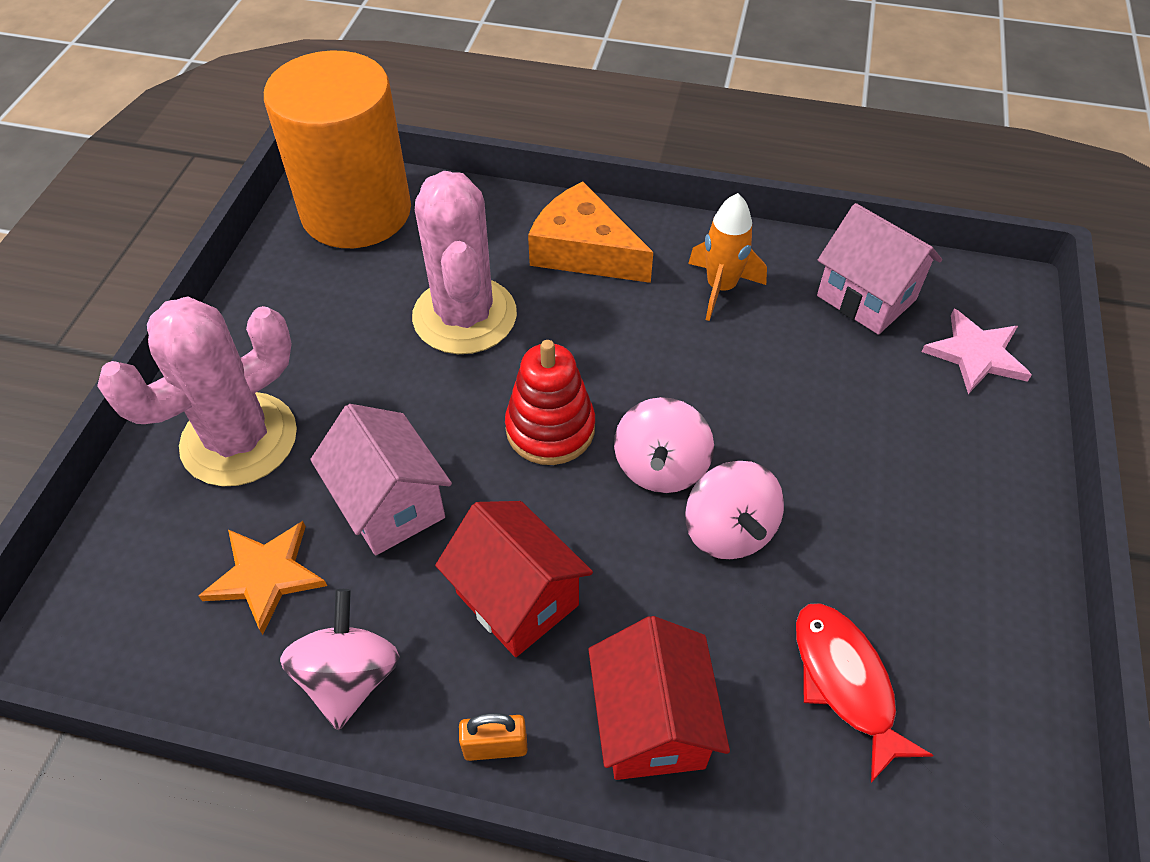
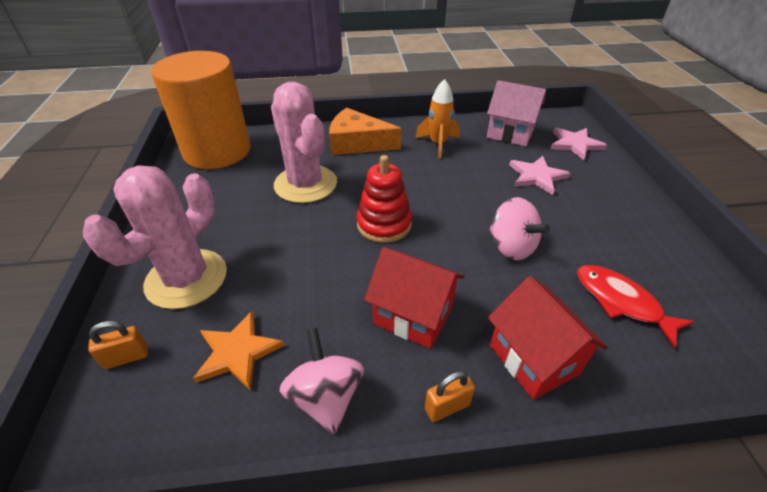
camera: 20 degrees left, 10 degrees down
(134, 537) = (127, 357): none -> orange padlock
(390, 505) = (306, 287): pink house -> none
(660, 467) = (456, 227): pink spinning top -> none
(857, 406) = (537, 176): none -> pink star

